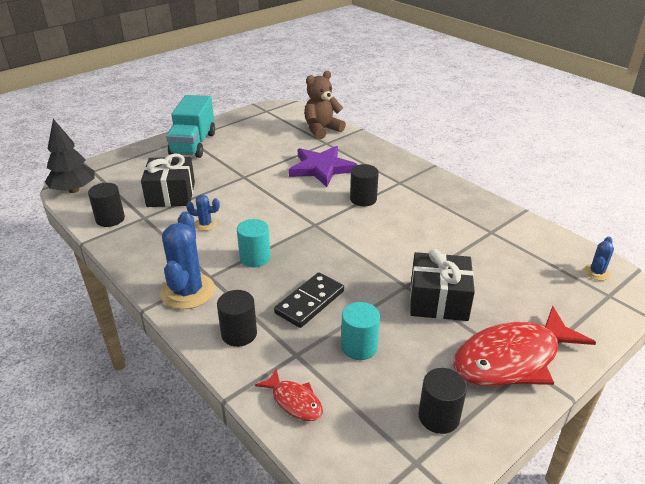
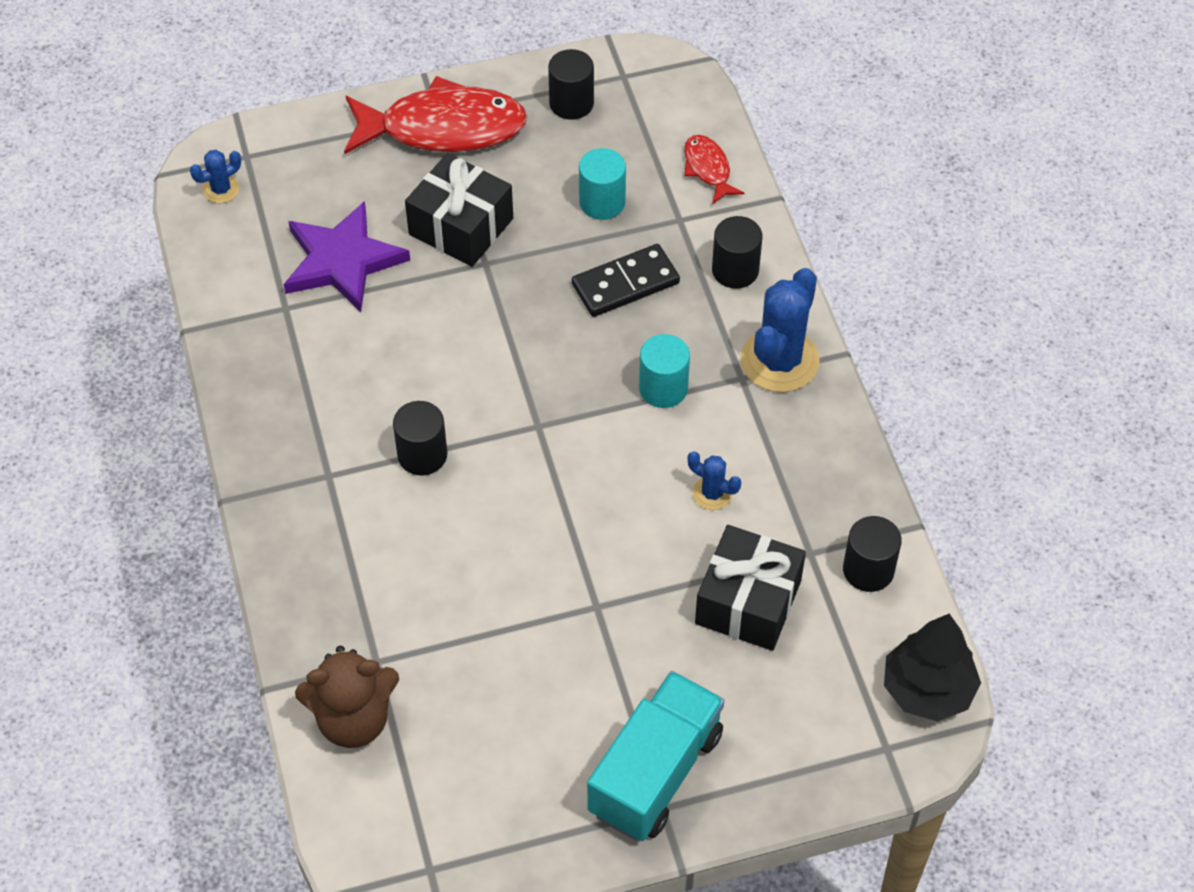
camera: 155 degrees left, 20 degrees up
(321, 168) = (439, 573): purple star -> purple star (342, 261)

